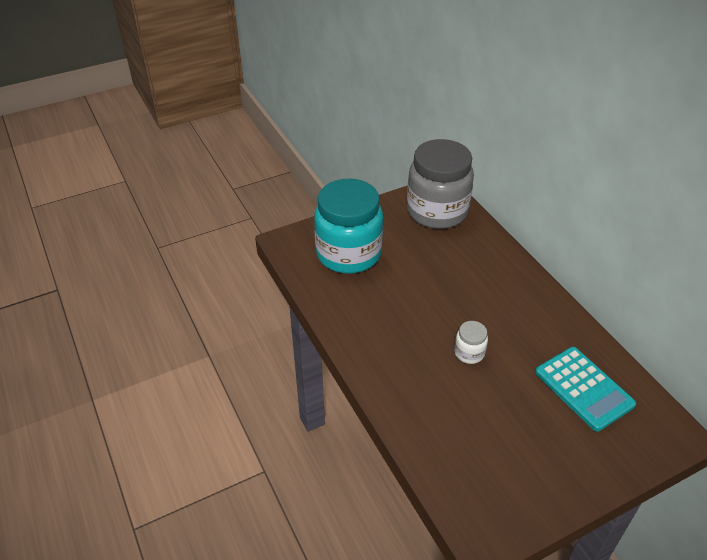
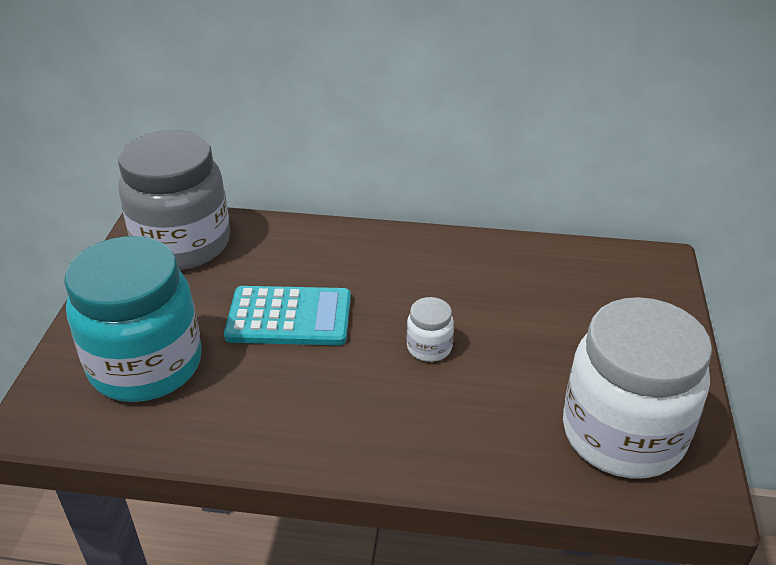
camera: 55 degrees left, 5 degrees down
(492, 477) = (622, 434): none -> white jar
(583, 388) = (557, 289): turquoise calculator -> turquoise calculator (289, 317)

